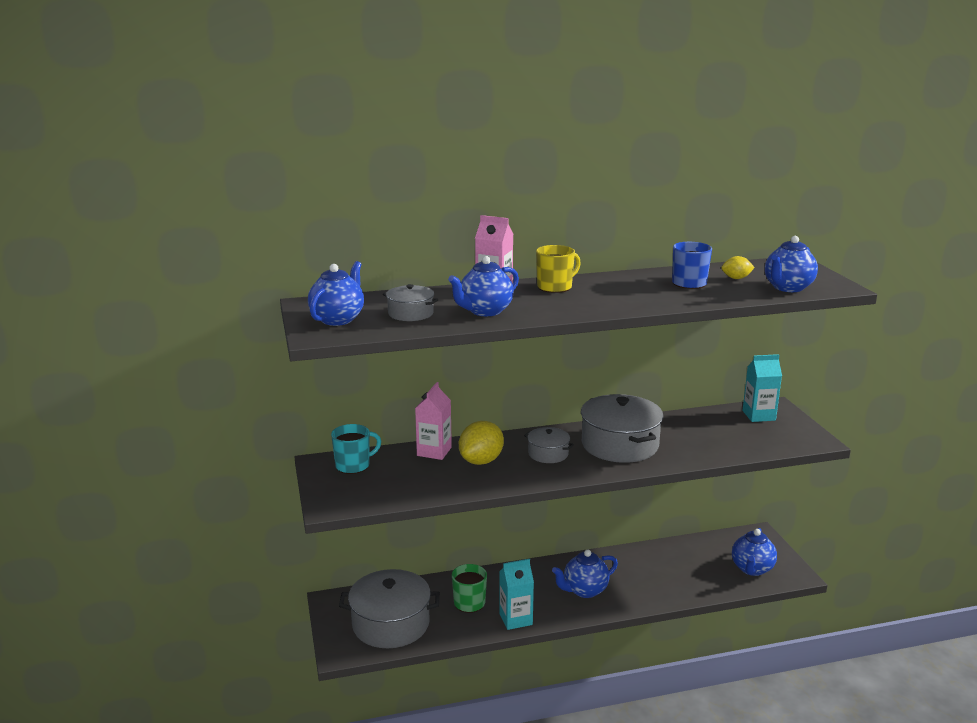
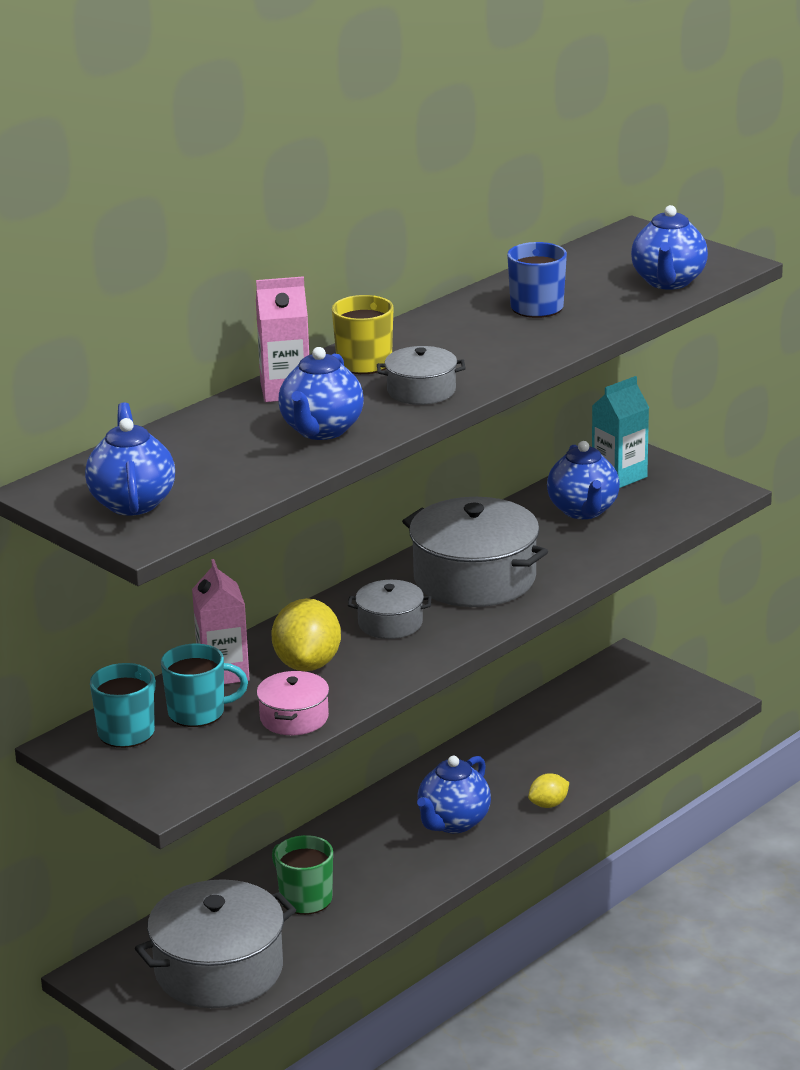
camera: 30 degrees left, 5 degrees up
(398, 467) = (198, 712): none -> turquoise mug
(410, 313) = (223, 463): grey pot -> grey pot (421, 391)
(442, 486) = (294, 718): none -> pink pot
(515, 619) = (392, 896): turquoise carton -> none
(736, 278) = (588, 282): yellow lemon -> yellow lemon (548, 804)
(752, 569) = (653, 712): blue teapot -> blue teapot (583, 511)

